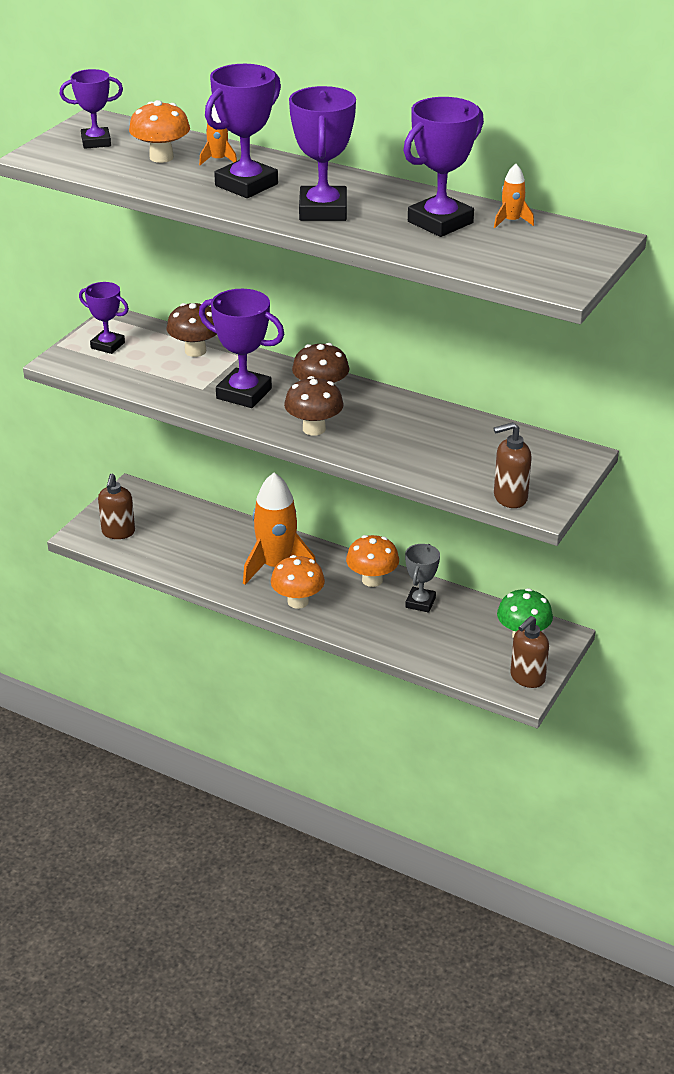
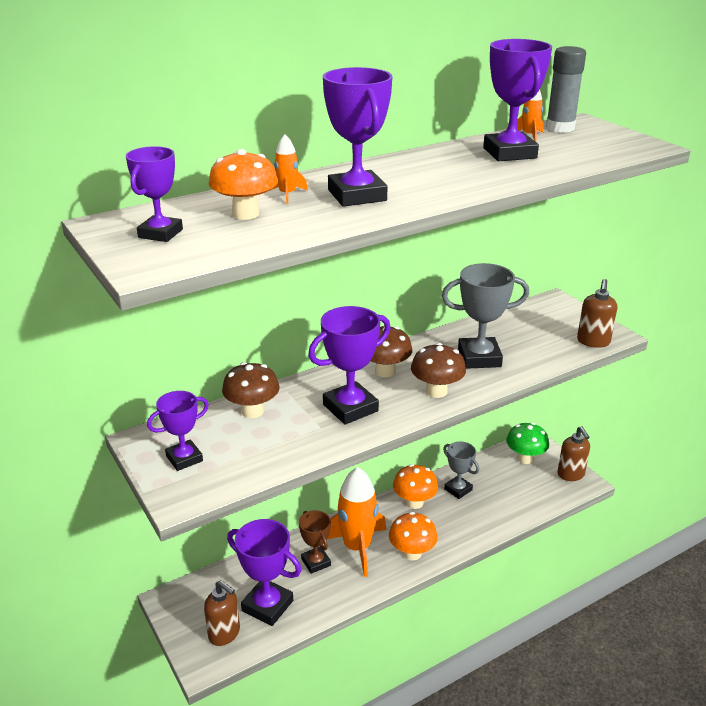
camera: 60 degrees left, 5 degrees down
(237, 549) = (316, 562): none -> brown trophy
(323, 210) = (445, 181): purple trophy -> purple trophy (267, 606)
(399, 436) = (479, 358): none -> grey trophy
(562, 231) = (560, 128): none -> grey glue stick

